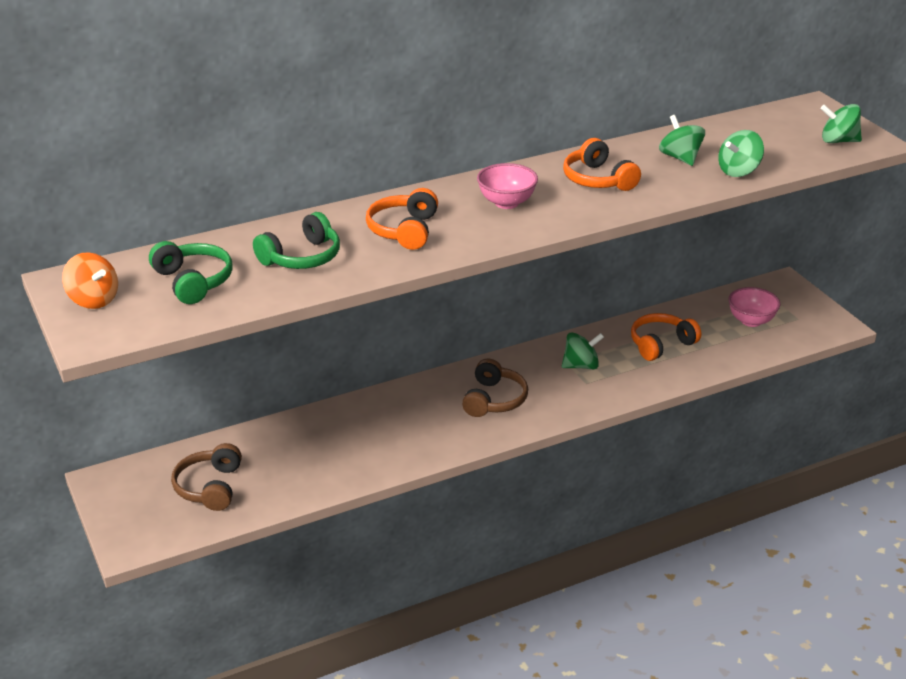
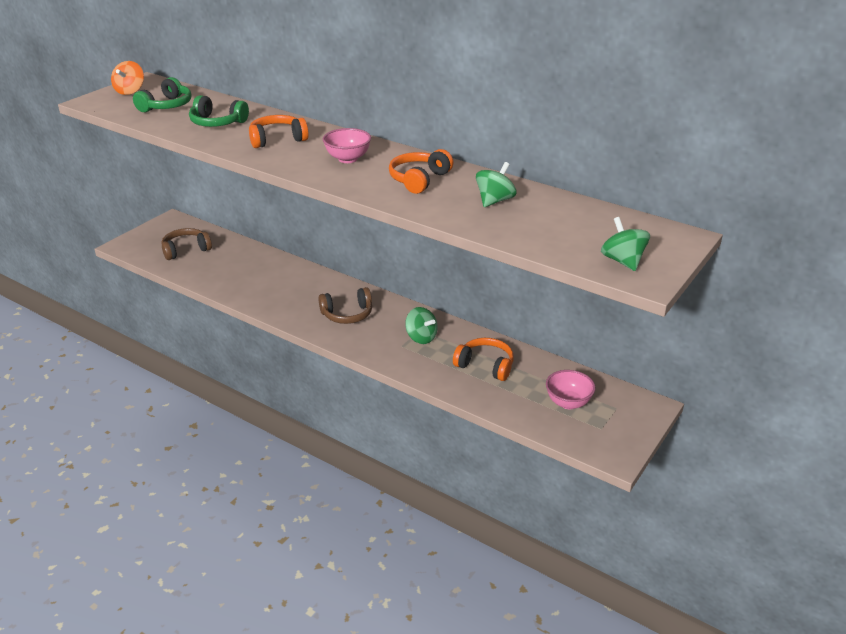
camera: 60 degrees right, 0 degrees up
(738, 171) = (501, 228): green spinning top -> none

